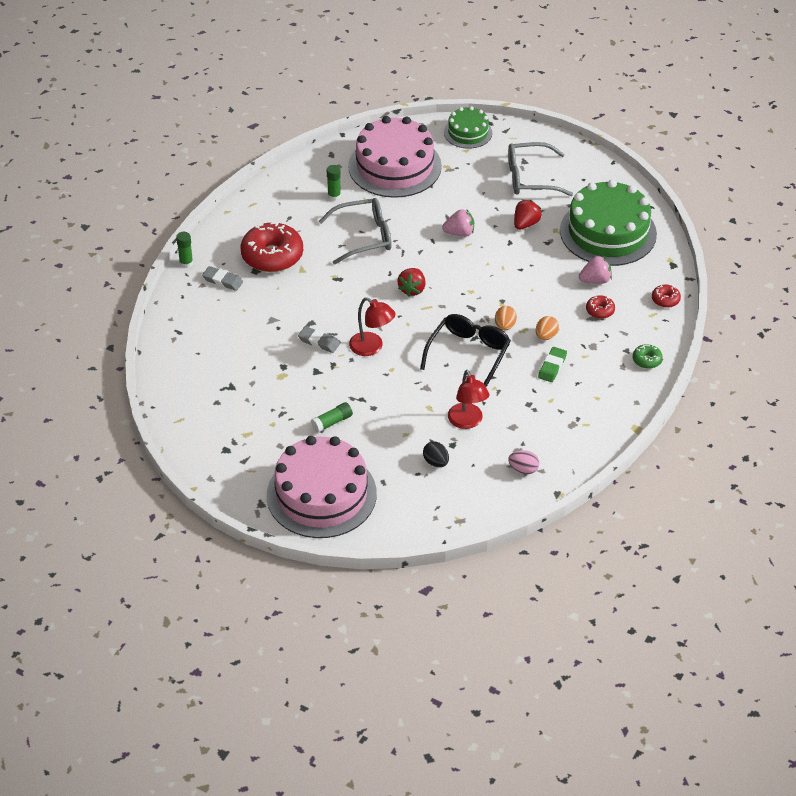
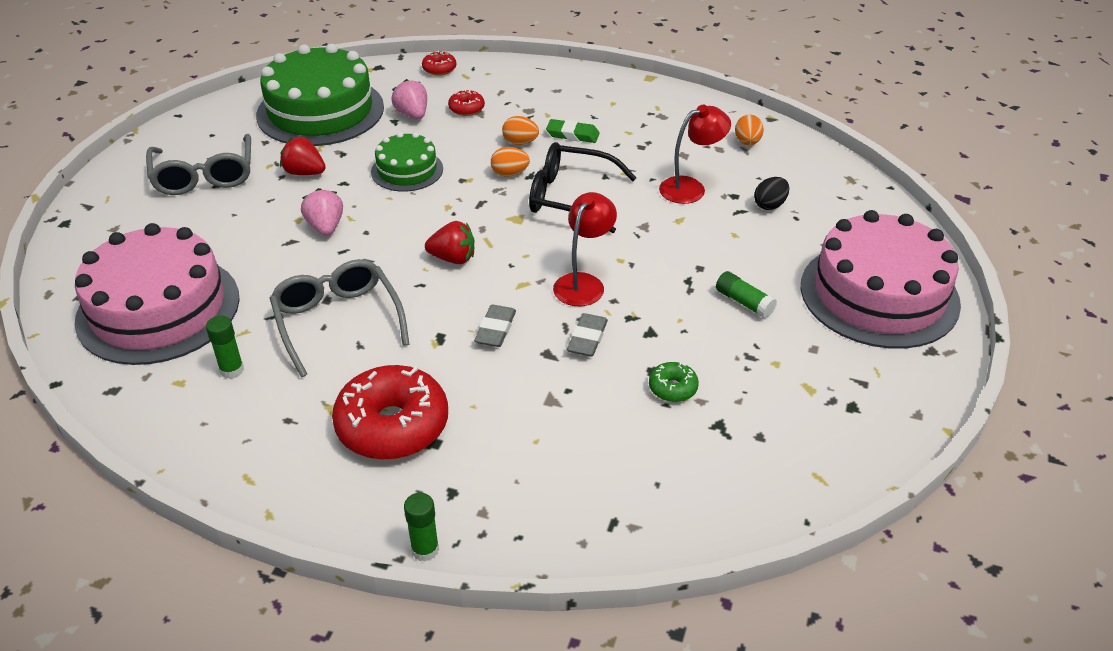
camera: 100 degrees left, 5 degrees down
(222, 281) = (466, 483): grey eraser -> grey eraser (495, 329)
(468, 132) = (84, 241): green cake -> green cake (407, 170)
(523, 469) = (747, 142): pink egg -> orange egg
(647, 360) = (542, 76): green donut -> green donut (672, 388)

